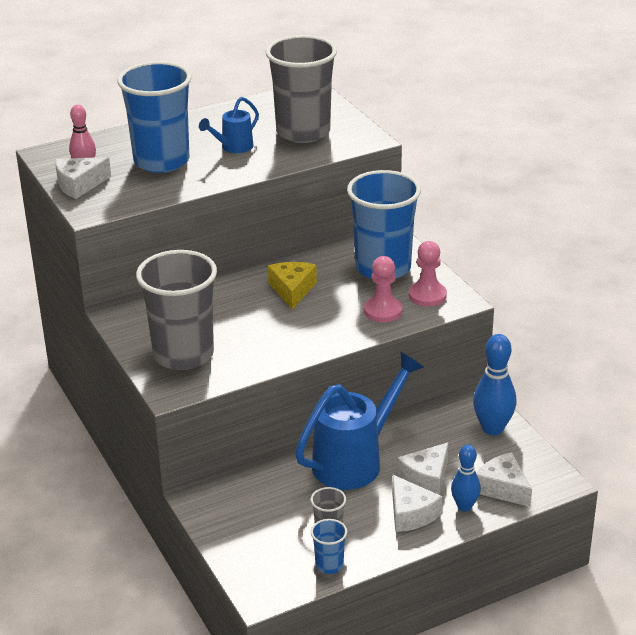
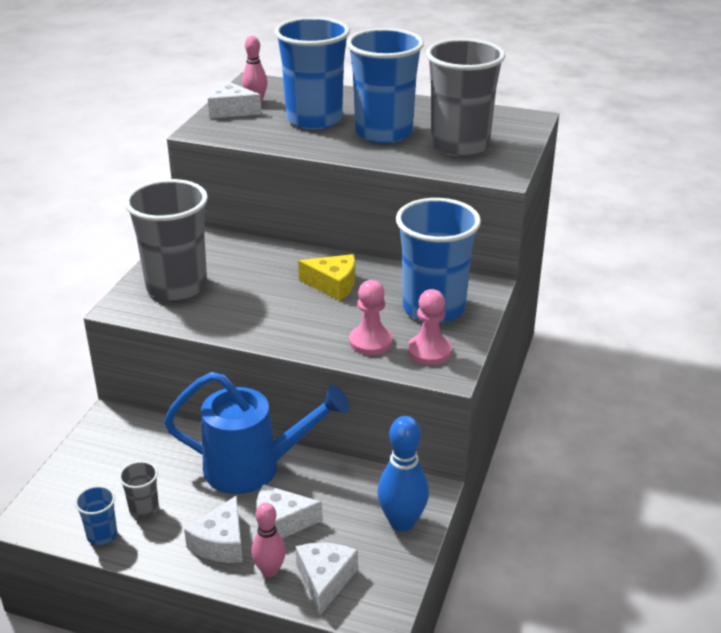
camera: 45 degrees right, 0 degrees up
(233, 147) = (383, 133): blue watering can -> blue cup
(292, 290) = (333, 285): yellow cheese -> yellow cheese turned 60 degrees clockwise
(464, 506) = (269, 570): blue bowling pin -> pink bowling pin

